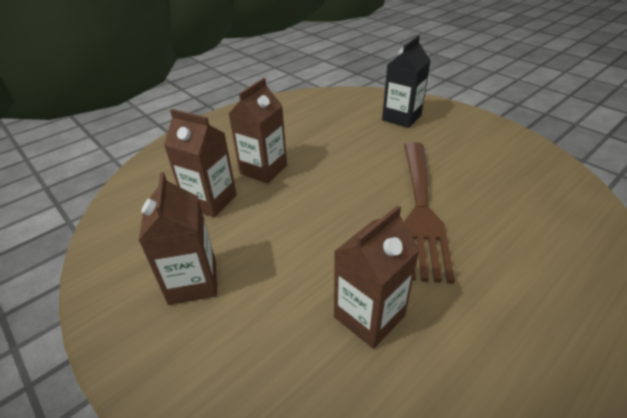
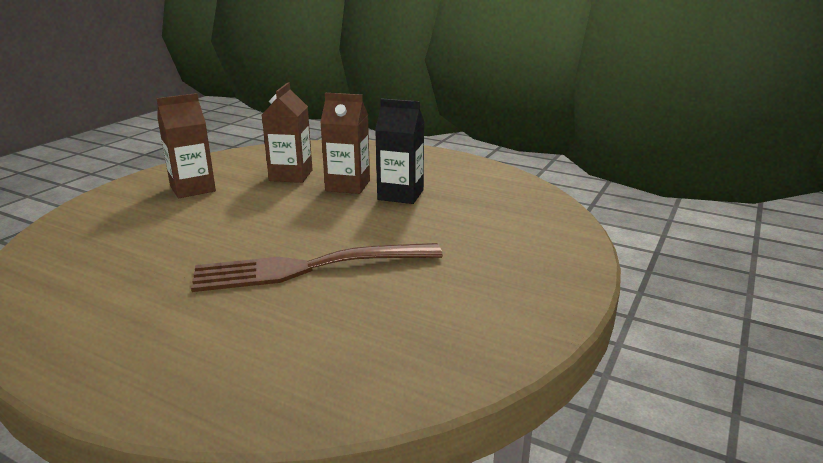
camera: 70 degrees right, 15 degrees down
(369, 316) = (152, 255): brown carton -> none
(401, 118) = (513, 241): black carton -> black carton (400, 195)

